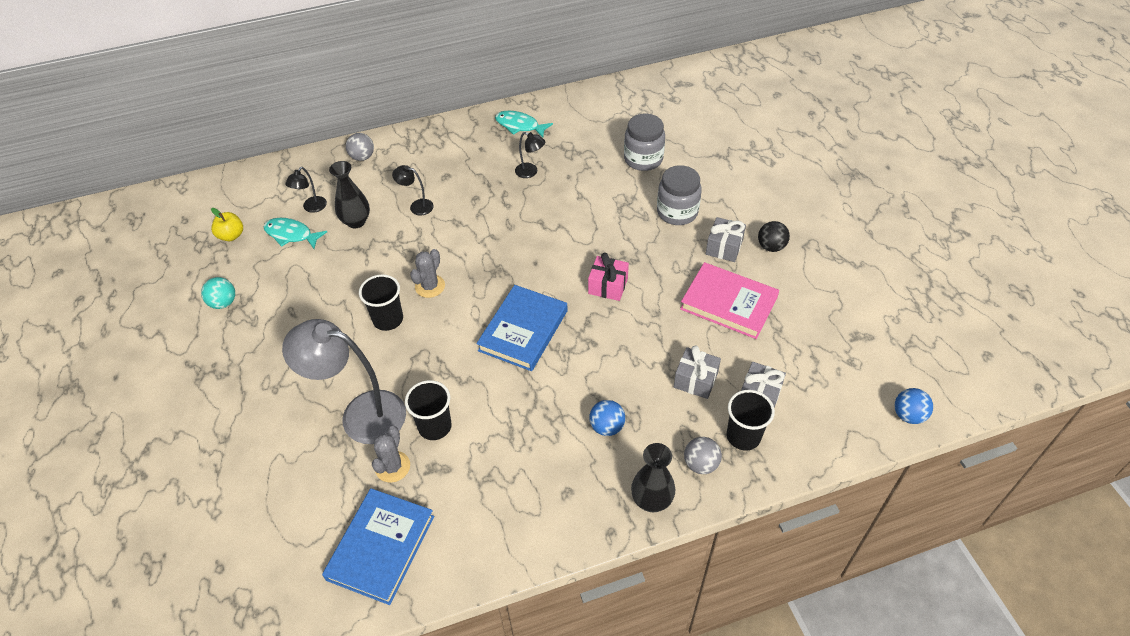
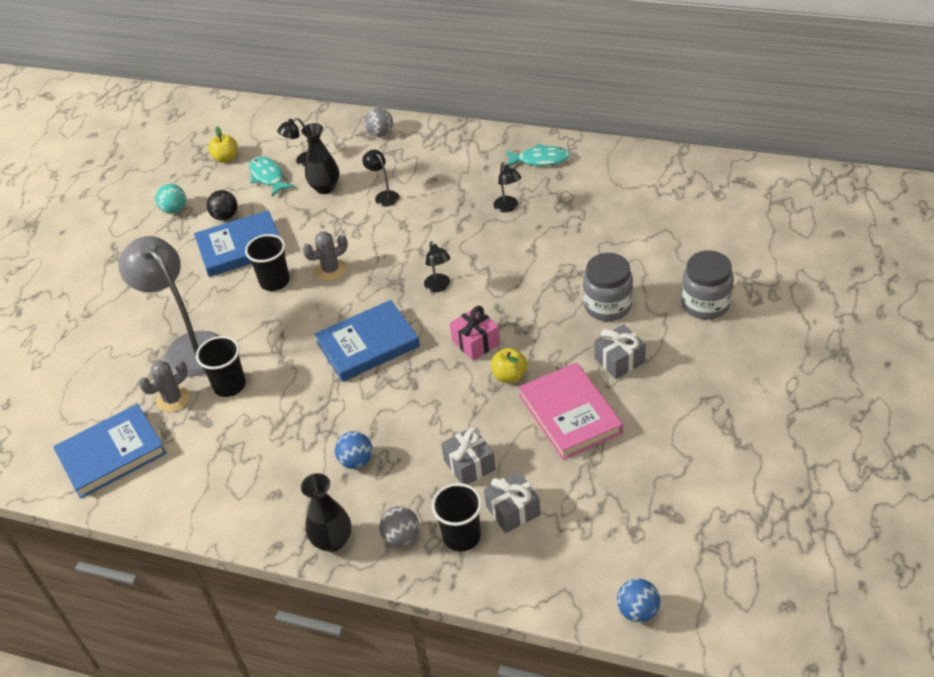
camera: 40 degrees right, 5 degrees down
(325, 306) = (240, 247): none -> blue book
(519, 126) = (540, 160): turquoise fish -> turquoise fish turned 120 degrees clockwise
(536, 257) = (439, 287): none -> black lamp
(643, 159) = (626, 240): grey jar -> grey jar (705, 304)
(658, 298) = (509, 375): none -> yellow apple
(771, 247) = (667, 382): black ball -> black ball (225, 216)

